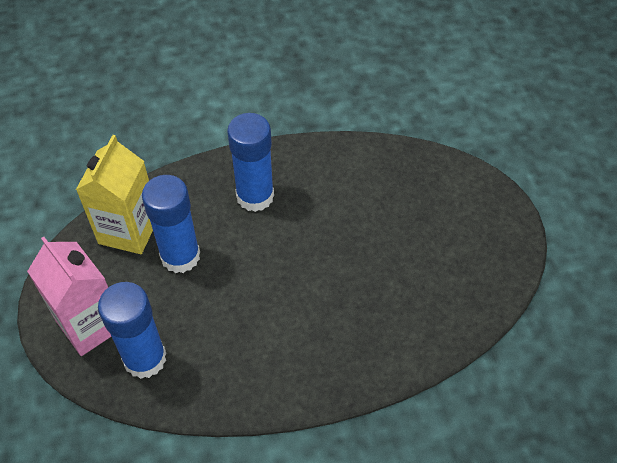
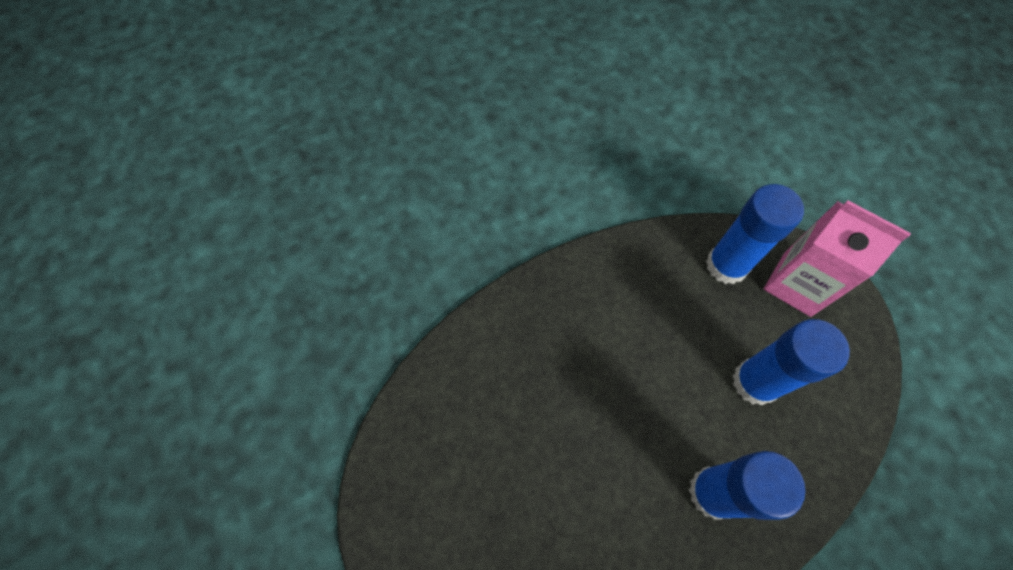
camera: 165 degrees right, 10 degrees up
(128, 230) = (829, 400): yellow carton -> none

